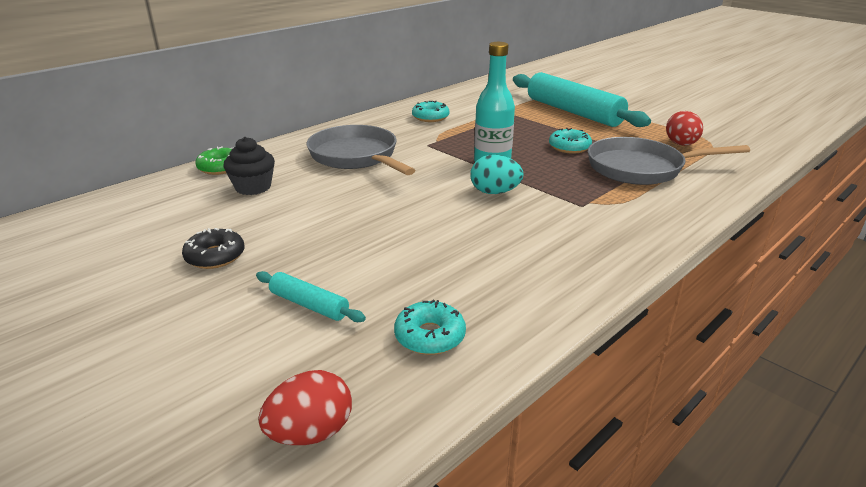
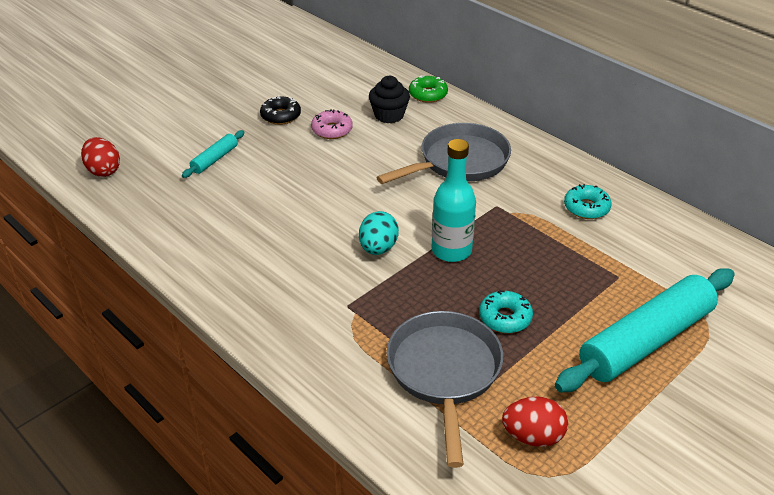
camera: 90 degrees right, 10 degrees up
(269, 219) = (332, 130): none -> pink donut
(430, 336) = (168, 208): turquoise donut -> none

